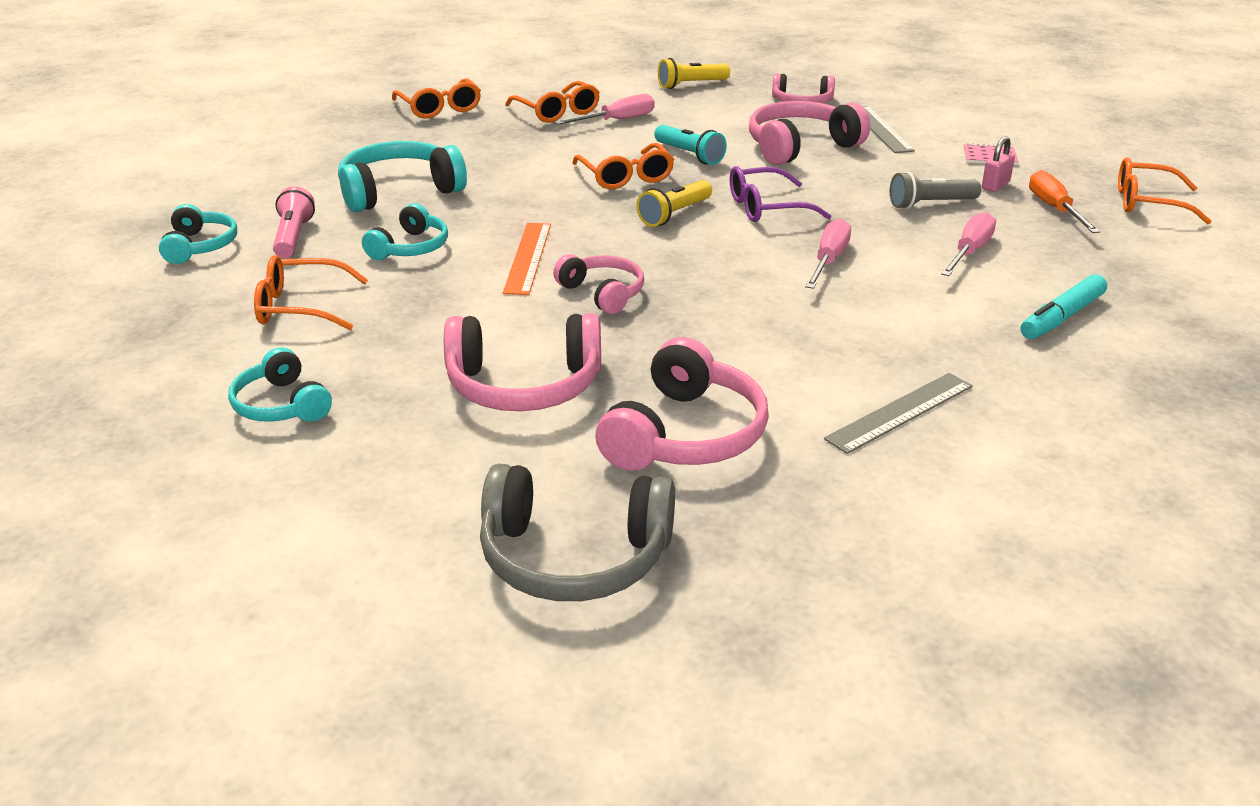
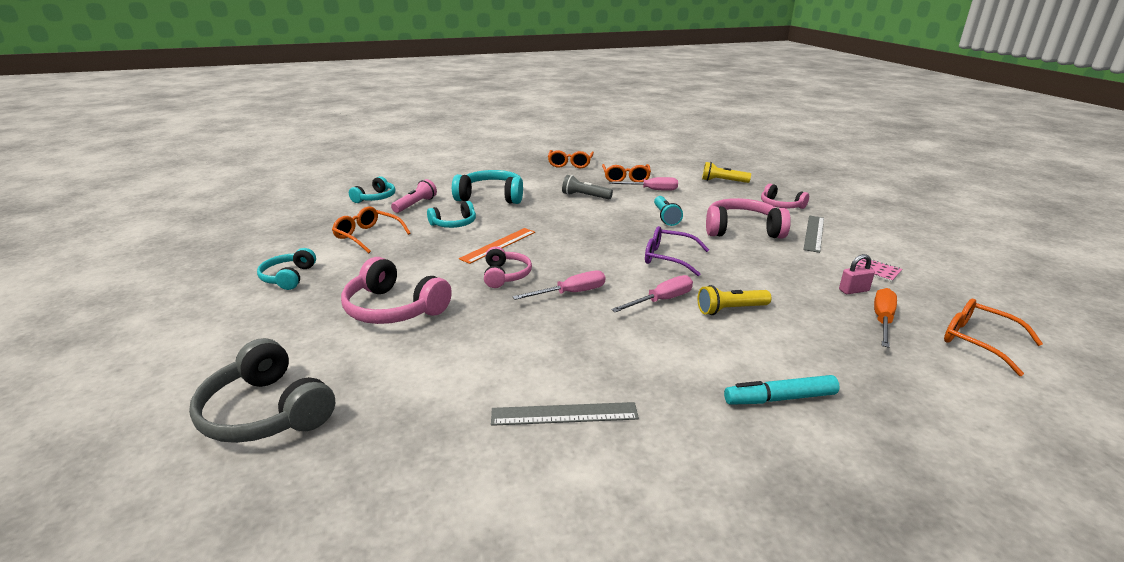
camera: 35 degrees right, 5 degrees down
(626, 177) = (612, 219): orange glasses -> none
(674, 214) = (608, 246): yellow flashlight -> yellow flashlight (730, 310)
(685, 435) = (424, 370): pink headphones -> none
(930, 204) = (784, 288): grey flashlight -> grey flashlight (585, 196)
(969, 252) = (770, 327): pink screwdriver -> pink screwdriver (571, 293)

